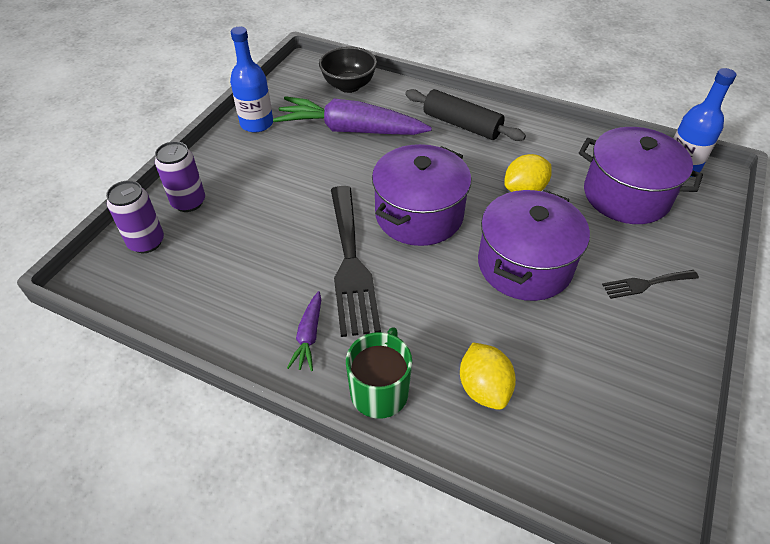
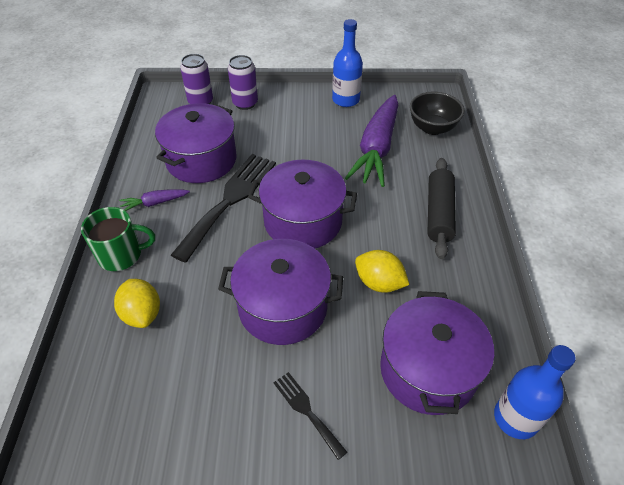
camera: 65 degrees right, 0 degrees up
(262, 270) = (201, 160): none -> purple pot
(350, 130) = (376, 148): purple carrot -> purple carrot turned 150 degrees counterclockwise
(351, 264) = (229, 200): black fork -> black fork turned 150 degrees clockwise
(483, 388) = (142, 314): yellow lemon -> yellow lemon turned 75 degrees counterclockwise

